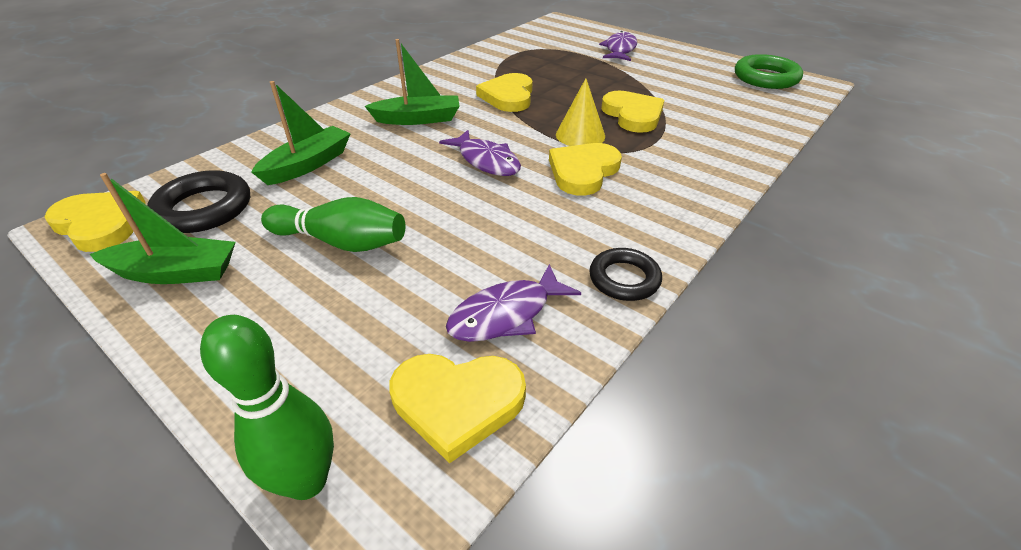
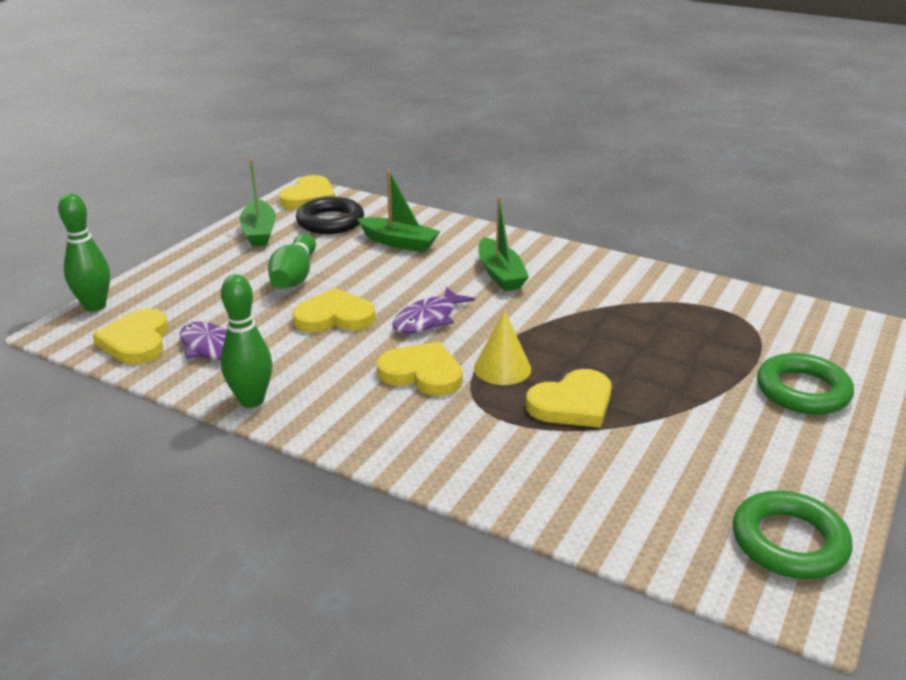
camera: 80 degrees right, 10 degrees down
(508, 96) = (580, 316): yellow heart -> yellow heart (334, 317)
(620, 50) = (802, 391): purple fish -> green ring
(624, 279) = (251, 400): black ring -> green bowling pin

